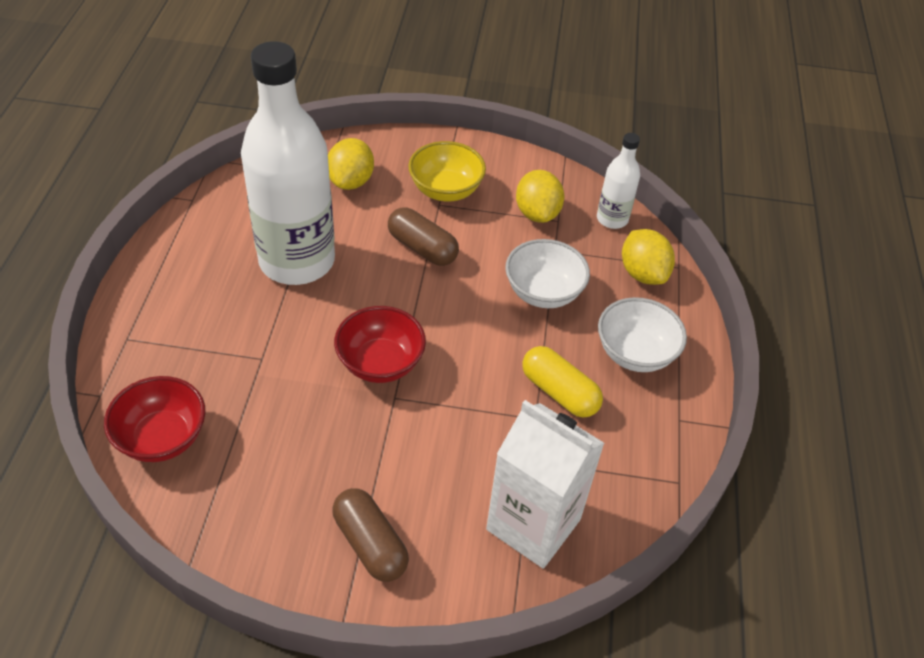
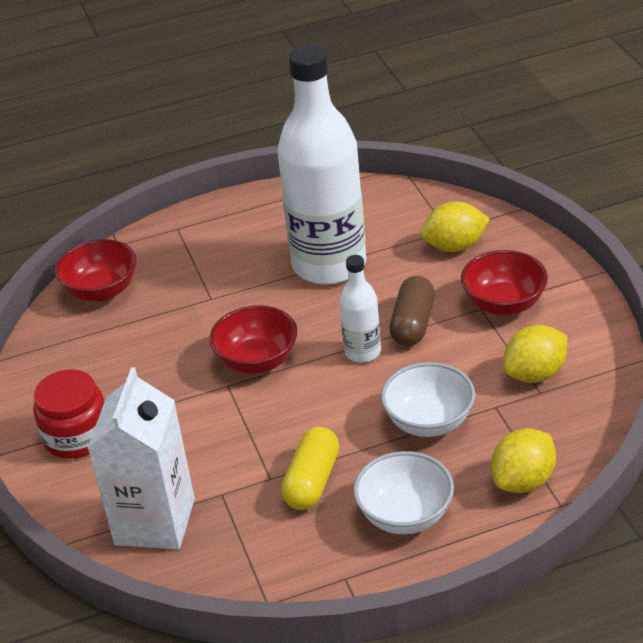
camera: 70 degrees right, 10 degrees down
(370, 544) = (77, 436): brown capsule -> red jar
(446, 190) = (504, 304): yellow bowl -> red bowl
(612, 219) = (583, 429): white bottle -> white bottle (362, 352)

